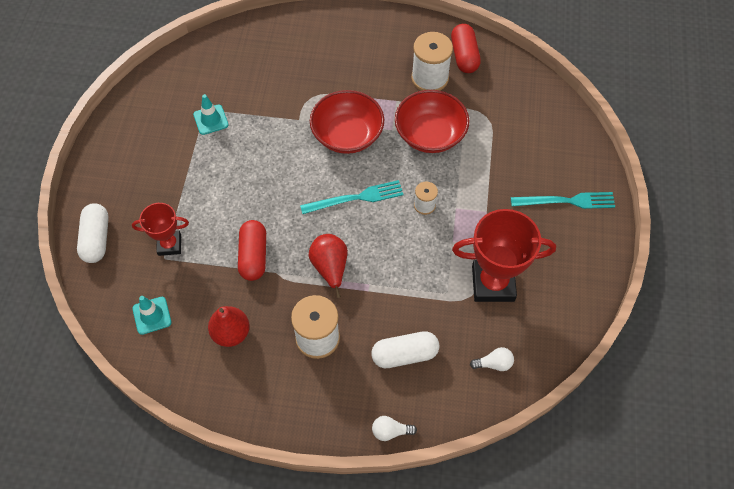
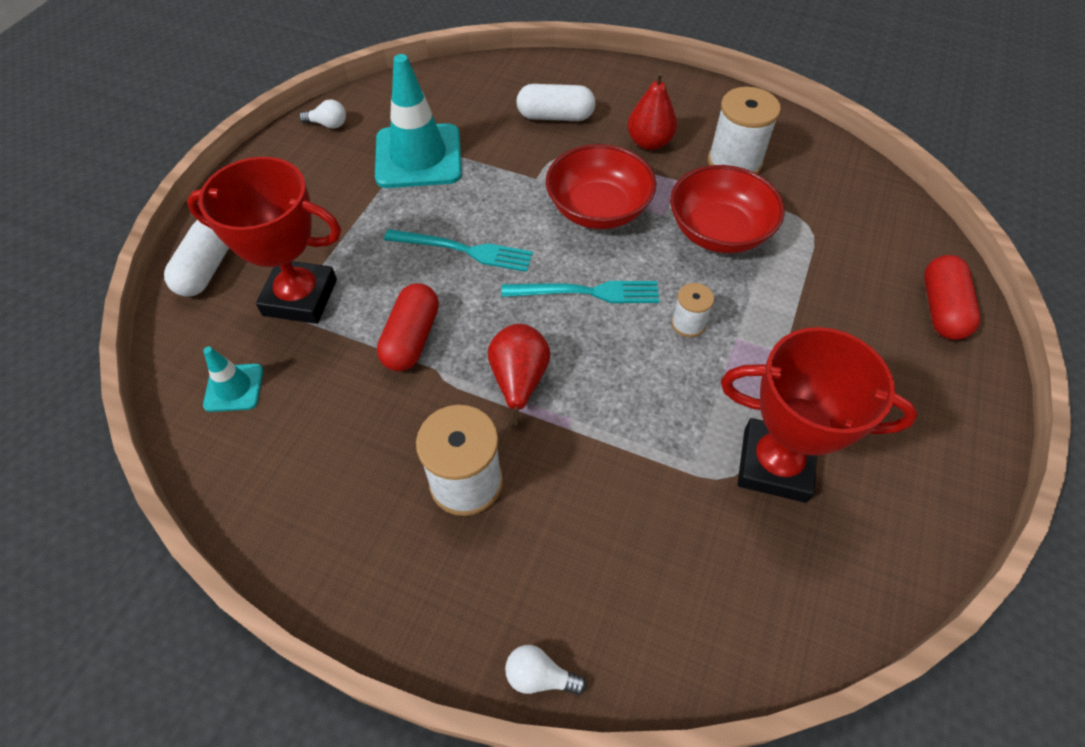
camera: 15 degrees right, 5 degrees down
(169, 245) = (300, 297): red trophy -> red trophy, size x1.73
(211, 120) = (418, 156): turquoise traffic cone -> turquoise traffic cone, size x2.03
(231, 333) = (337, 441): red pear -> red pear (649, 142)
(404, 354) = (599, 545): white capsule -> white capsule (555, 116)
(464, 56) = (790, 145): red capsule -> red capsule (941, 309)
(494, 363) = (751, 601): white light bulb -> white light bulb (328, 124)
(566, 201) = (919, 366): turquoise fork -> turquoise fork (463, 250)

